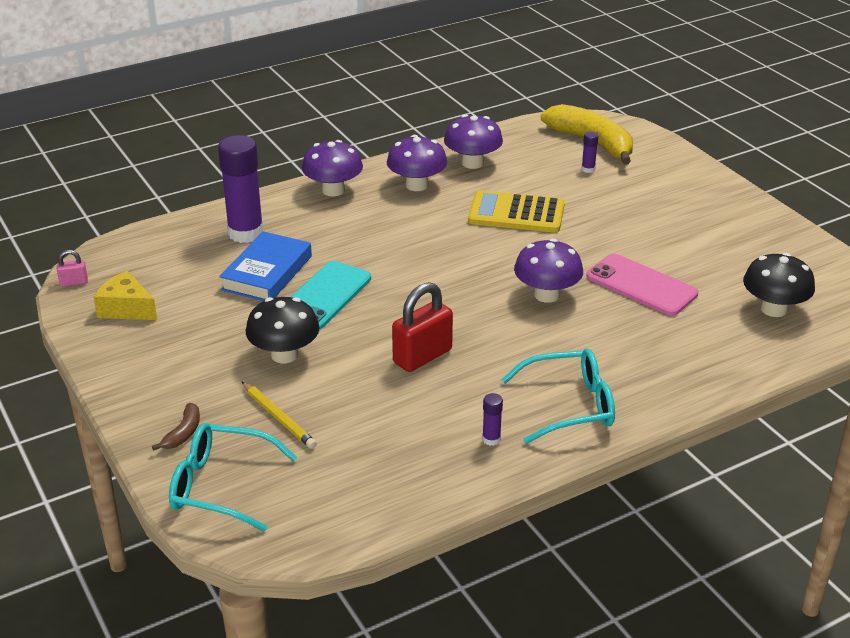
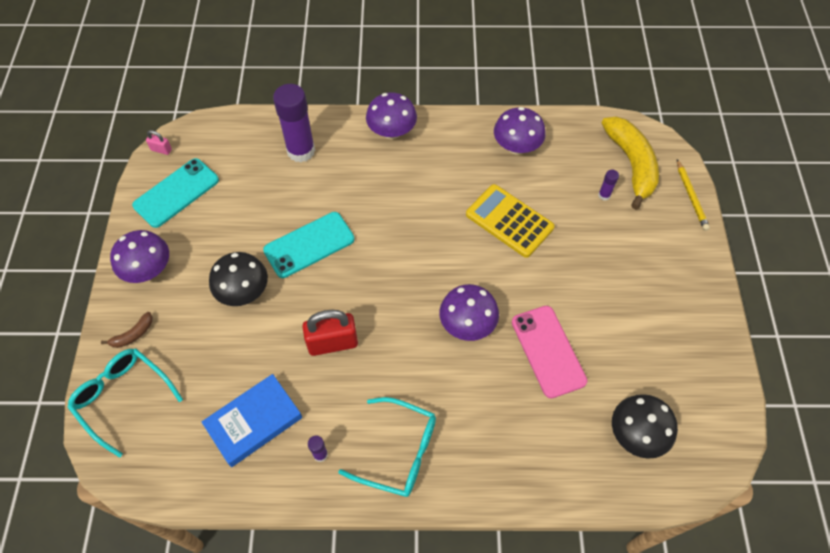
camera: 30 degrees right, 25 degrees up
(126, 309) = (176, 193): yellow cheese -> turquoise phone
(267, 273) = (287, 200): blue book -> blue book (254, 422)
(279, 417) = (199, 353): yellow pencil -> yellow pencil (691, 197)
(417, 185) = (456, 153): purple mushroom -> purple mushroom (148, 270)

